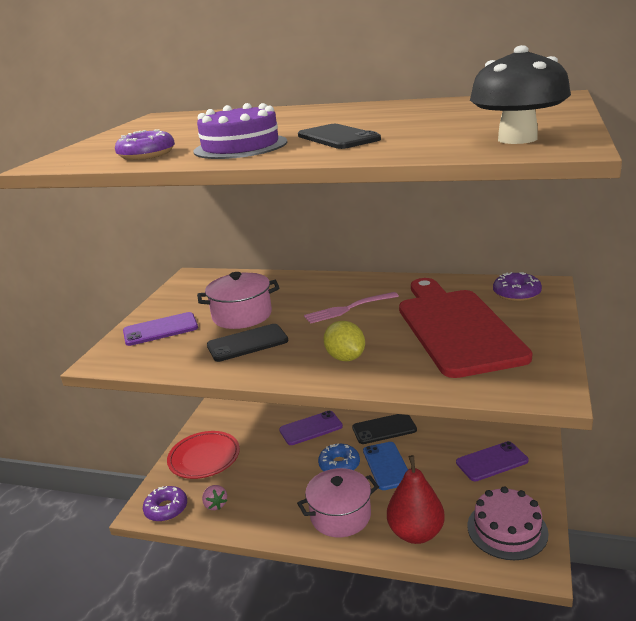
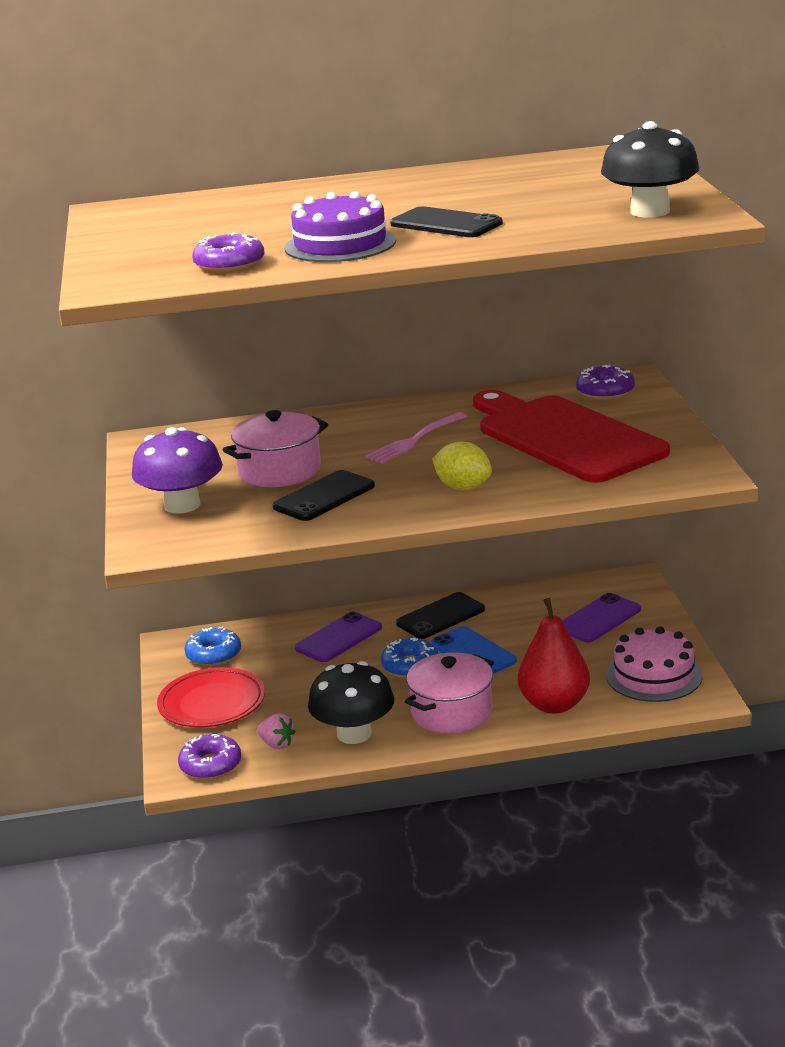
camera: 25 degrees left, 0 degrees up
(160, 329) = (182, 505): purple phone -> purple mushroom
(232, 420) = (213, 655): none -> blue donut
(266, 512) = (354, 734): none -> black mushroom

